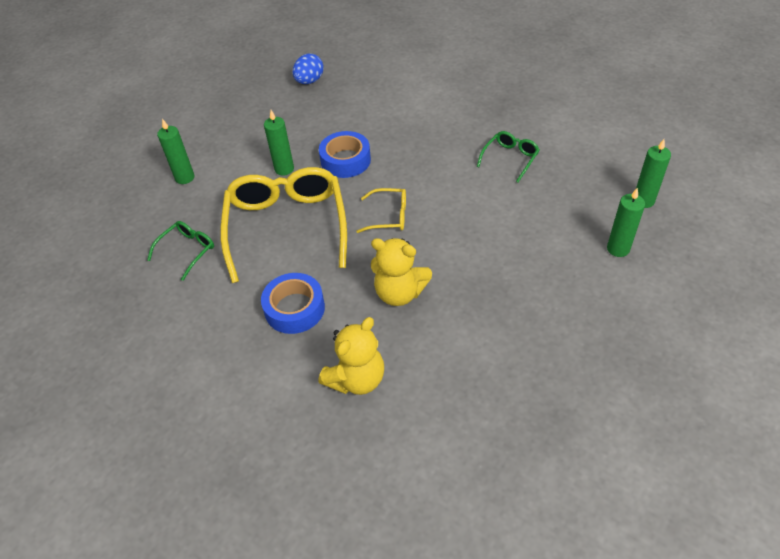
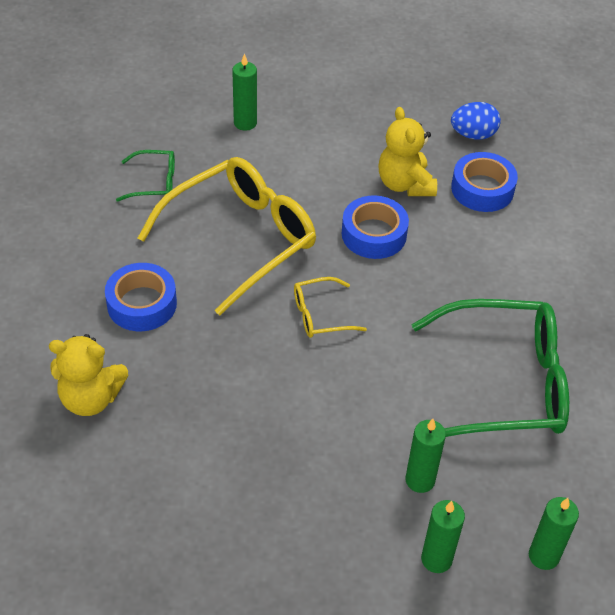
camera: 50 degrees right, 0 degrees up
(284, 169) = (319, 191): green candle -> green candle (420, 480)
(356, 98) = (482, 189): none -> blue tape
(389, 216) = (320, 315): yellow glasses -> yellow glasses turned 105 degrees clockwise
(399, 293) = (220, 378): yellow teddy bear -> yellow teddy bear (405, 184)
(510, 159) = (504, 383): green glasses -> green glasses, size x2.20

